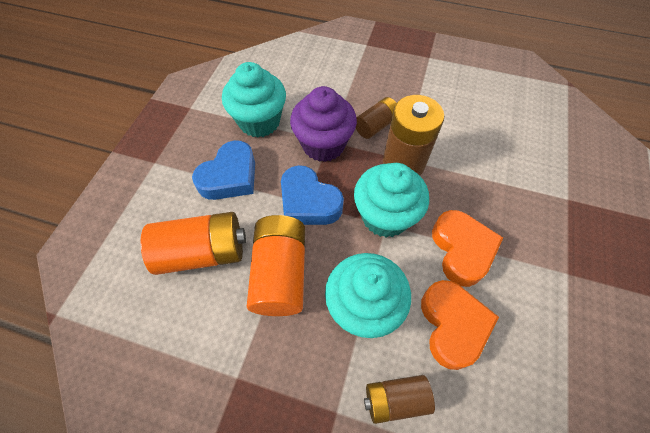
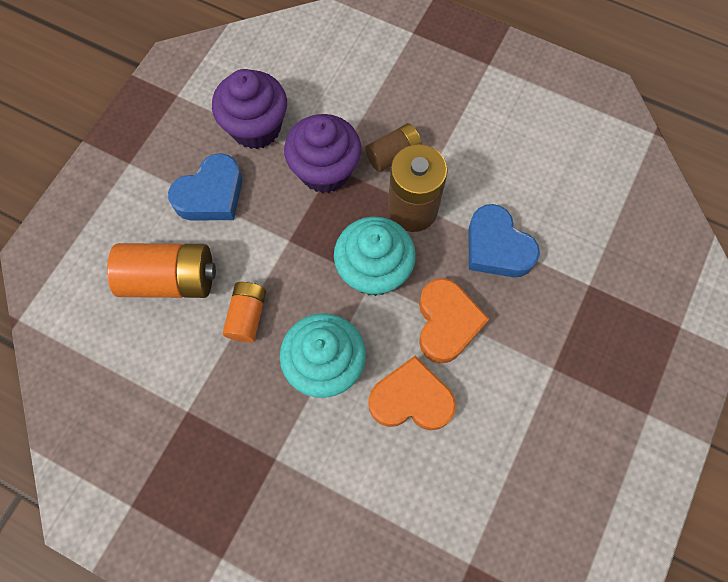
camera: 10 degrees right, 10 degrees up
(259, 122) = (256, 128): turquoise cupcake -> purple cupcake
(280, 273) = (247, 316): orange battery -> orange battery, size x0.59
(308, 202) = (293, 240): blue heart -> blue heart (497, 247)
(395, 399) = (334, 457): brown battery -> none
(452, 325) = (411, 399): orange heart -> orange heart turned 90 degrees counterclockwise

